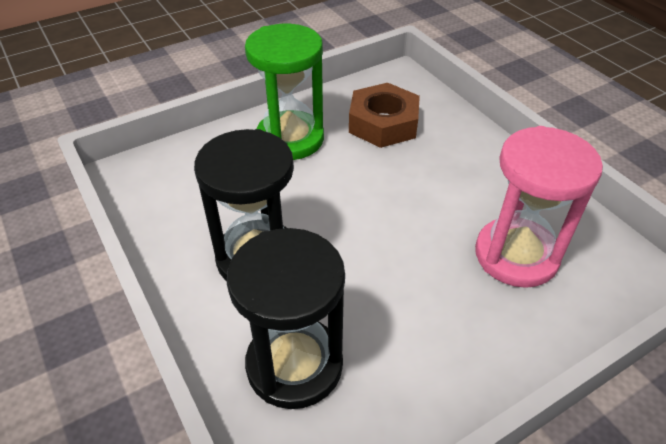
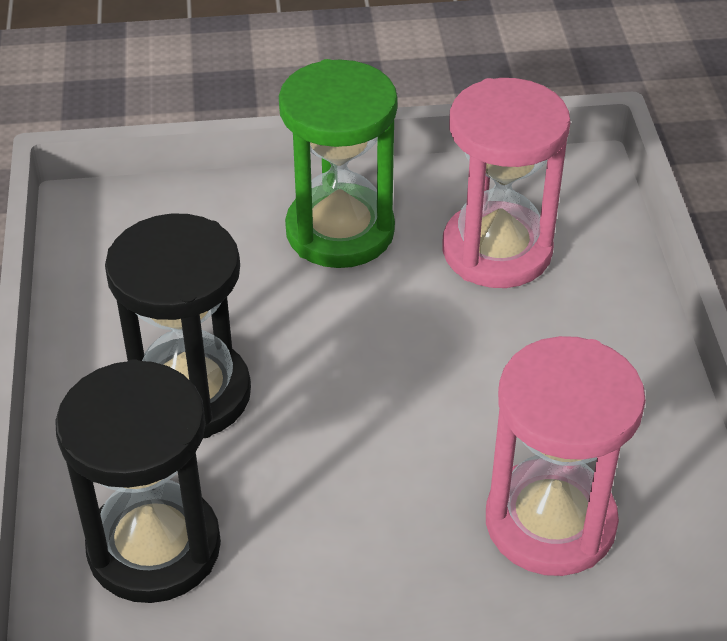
camera: 25 degrees right, 0 degrees up
(383, 123) = (497, 250): brown nut -> pink hourglass

